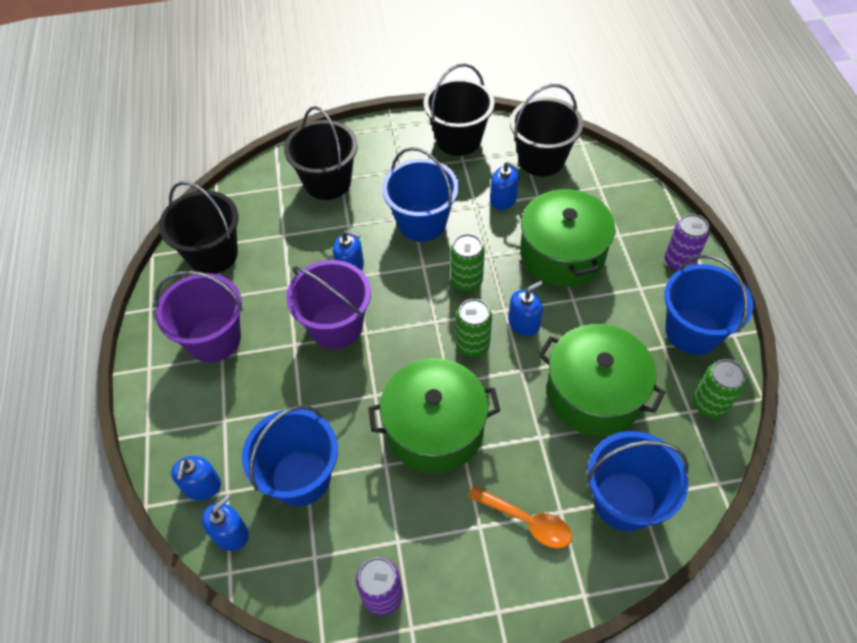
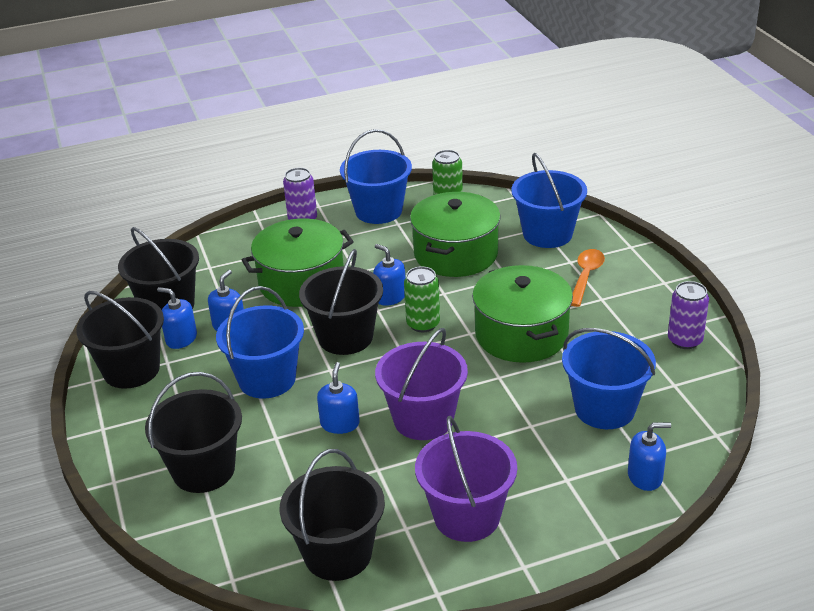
camera: 100 degrees left, 20 degrees down
(230, 533) = (681, 443): blue soap dispenser -> blue soap dispenser (181, 339)
(466, 281) = (345, 337): green can -> black bucket

